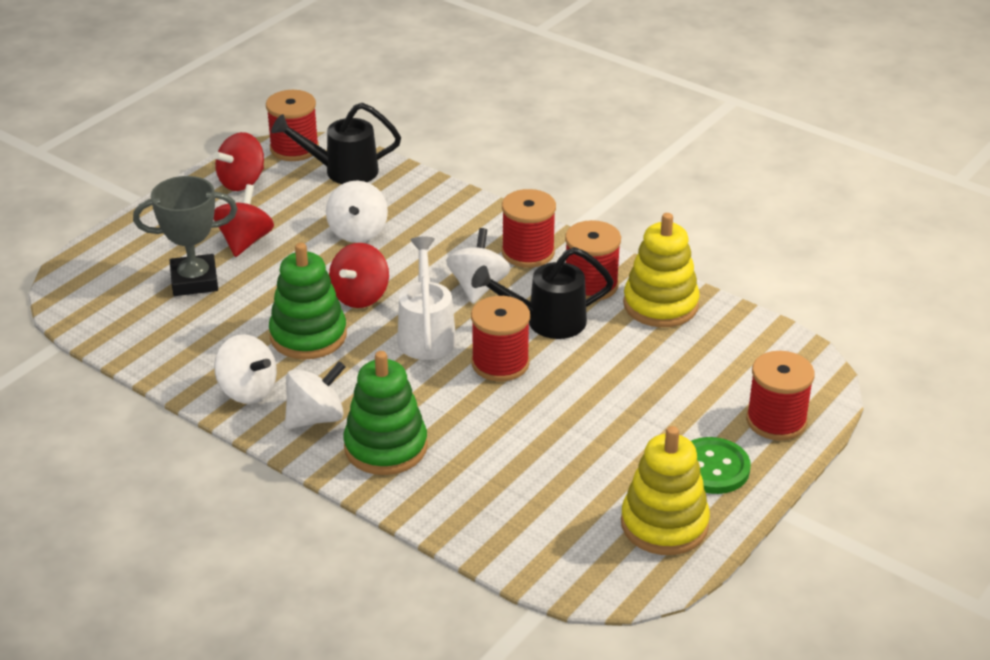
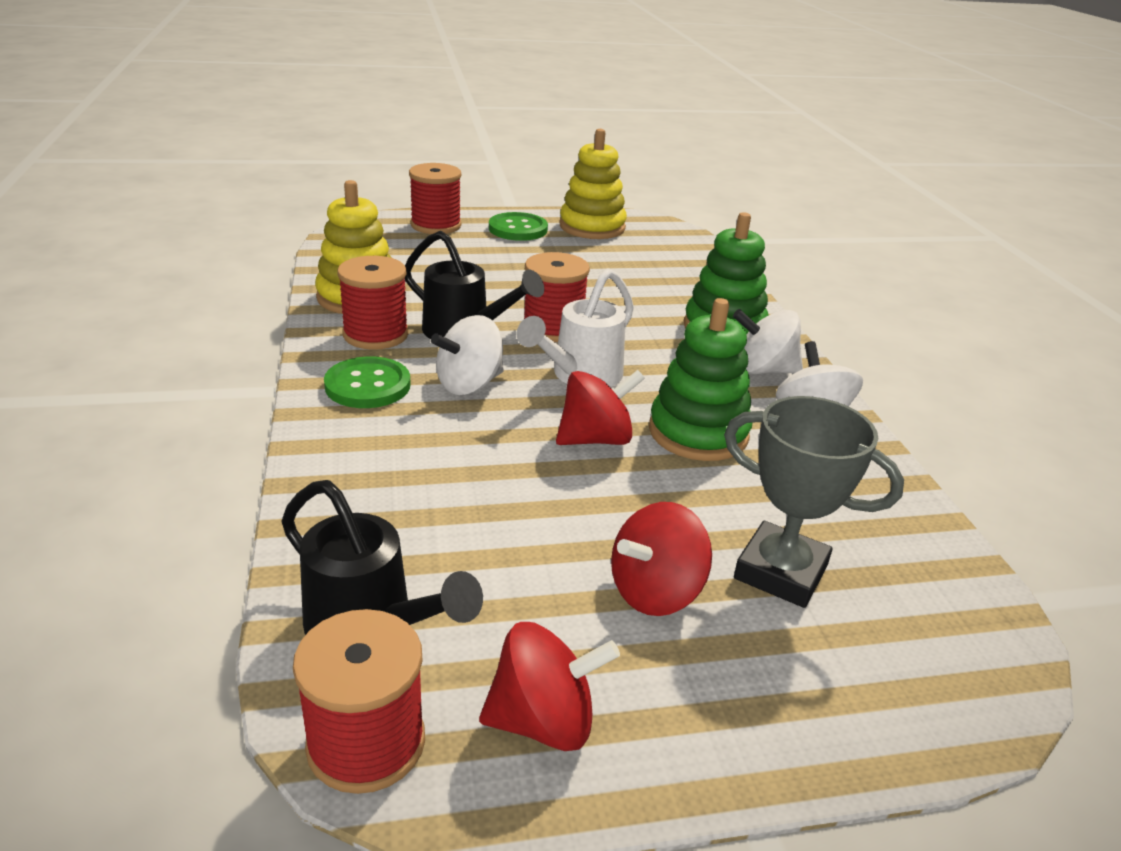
camera: 140 degrees left, 5 degrees down
(358, 232) = (494, 512): white spinning top -> none
(528, 252) = (367, 385): red spool -> green button

